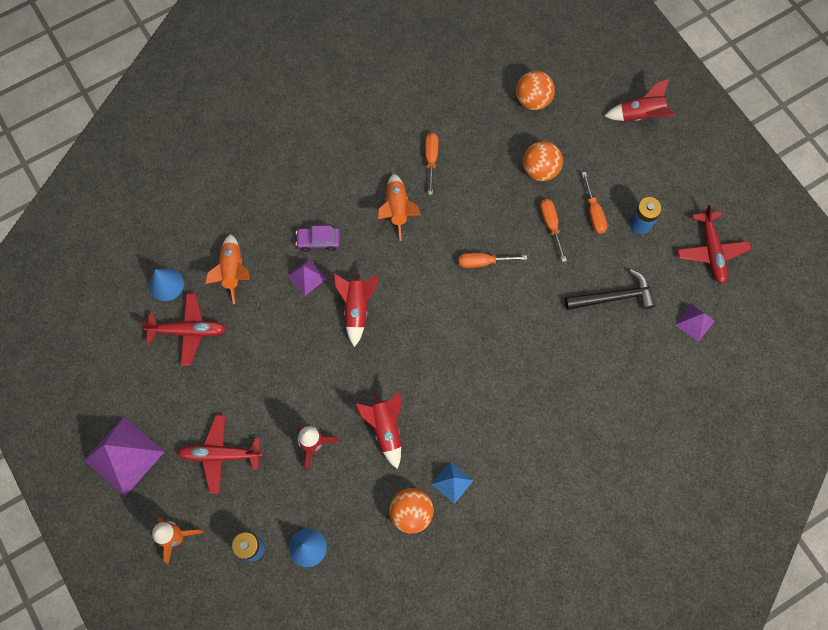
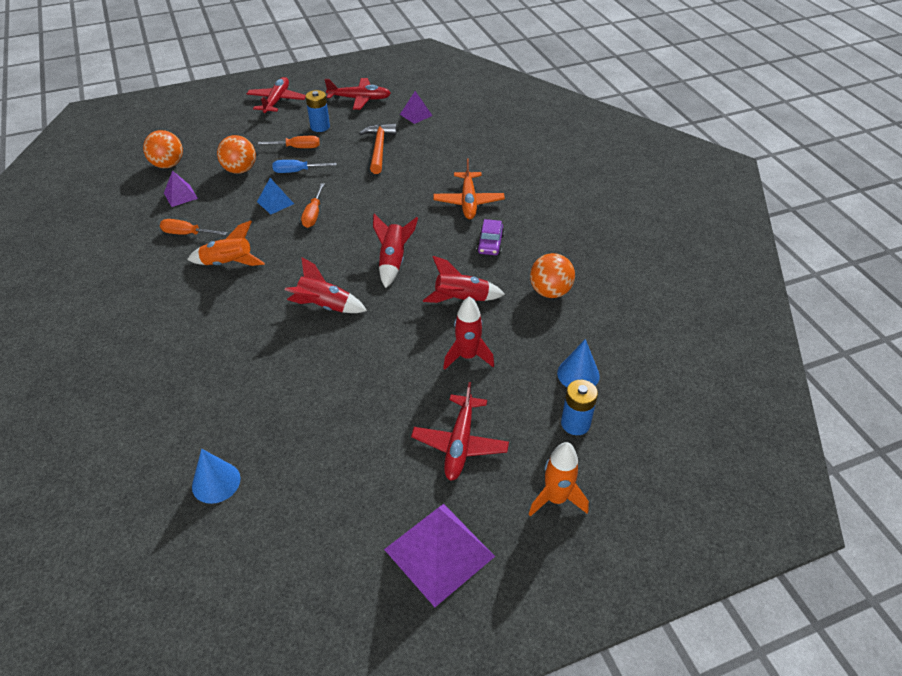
camera: 80 degrees left, 25 degrees down
(188, 331) = (291, 463): red plane -> red plane (277, 101)
(233, 271) = (231, 409): orange rocket -> none
(307, 277) = (270, 342): purple pyramid -> purple pyramid (180, 195)
(318, 241) = (232, 328): purple car -> purple car (490, 244)
(452, 482) = (524, 261): blue pyramid -> blue pyramid (275, 202)
(537, 411) = (468, 201): none -> orange plane
(550, 225) = (297, 171): orange screwdriver -> blue screwdriver
(613, 297) = (379, 148): black hammer -> orange hammer
(640, 115) = (222, 113): red rocket -> red rocket (393, 261)

